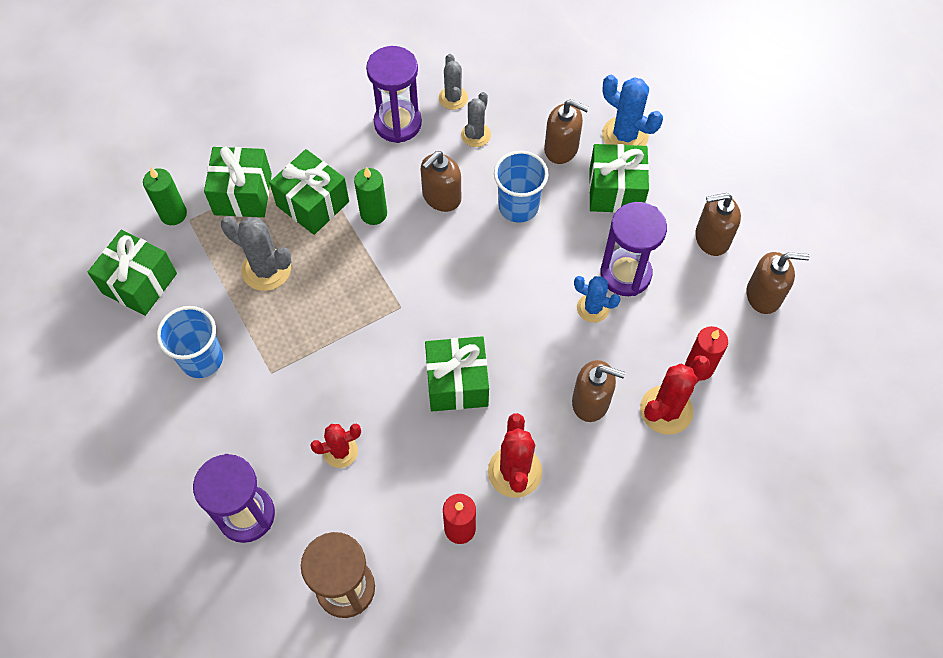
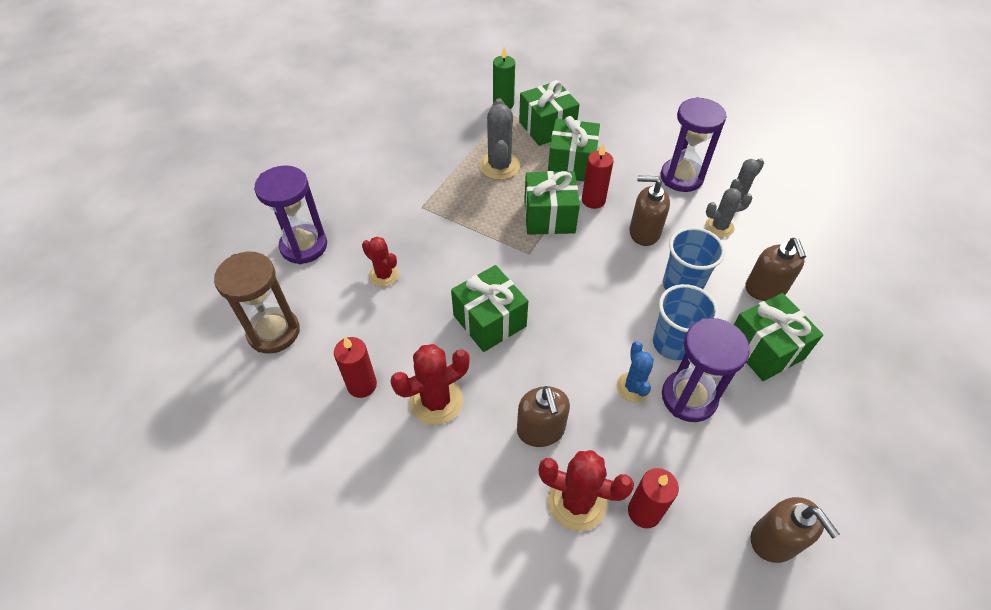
camera: 60 degrees right, 10 degrees down
(139, 283) = (441, 113): green gift -> green gift (549, 216)
(202, 359) = (407, 167): blue cup -> blue cup (673, 343)
(373, 214) = (593, 200): green candle -> red candle
(625, 135) = (826, 329): blue cactus -> none
(711, 238) = (792, 456): brown soap dispenser -> none

